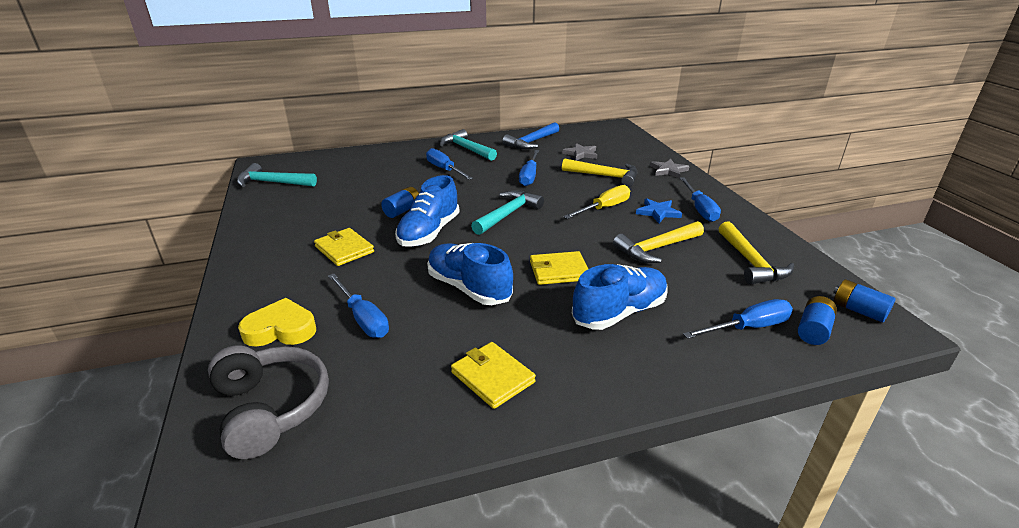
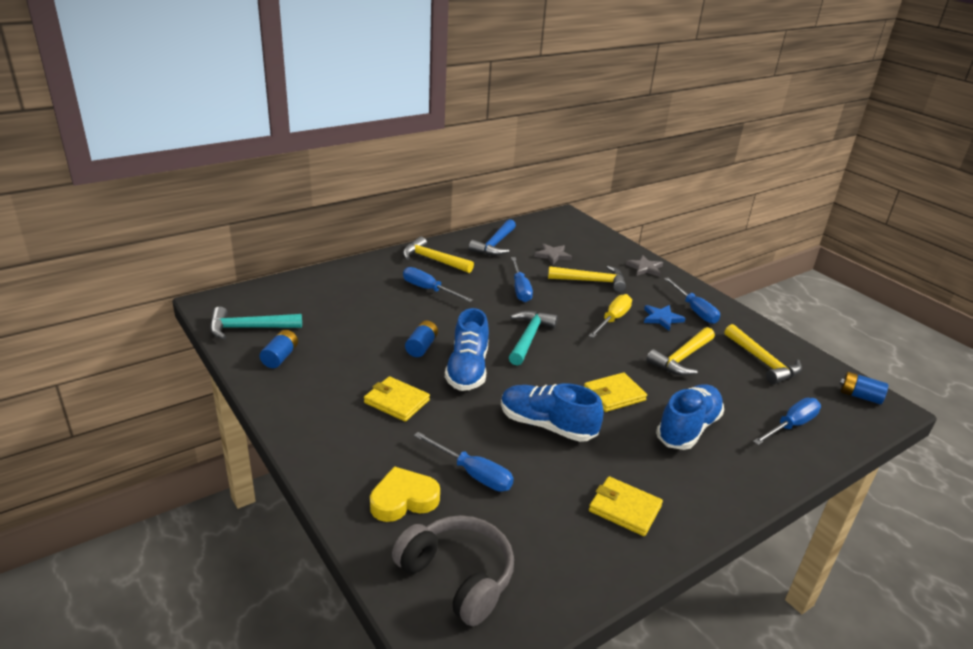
camera: 20 degrees left, 0 degrees up
(466, 149) = (433, 260): turquoise hammer -> yellow hammer
(813, 330) = (837, 419): blue battery -> blue battery (280, 357)

